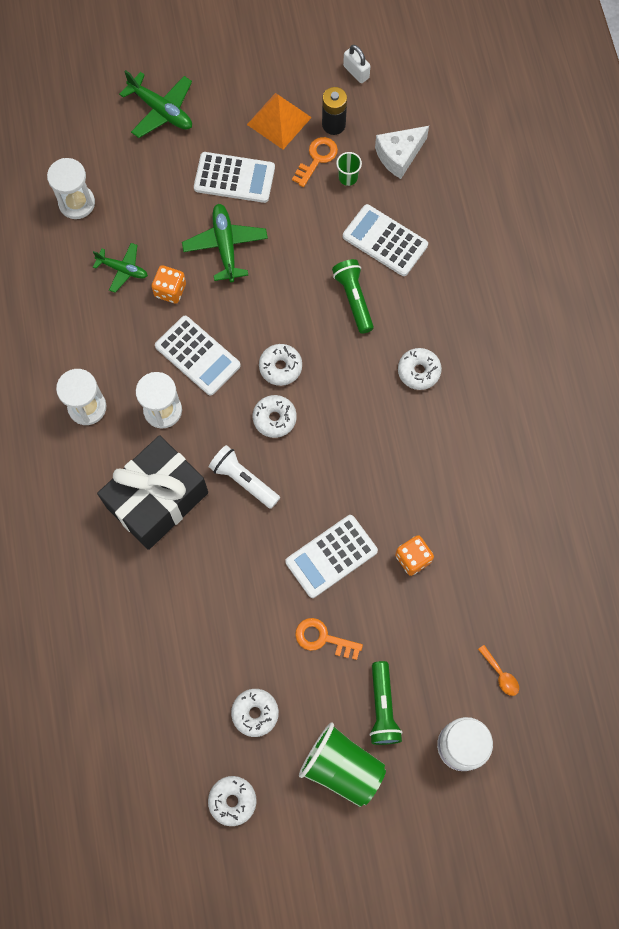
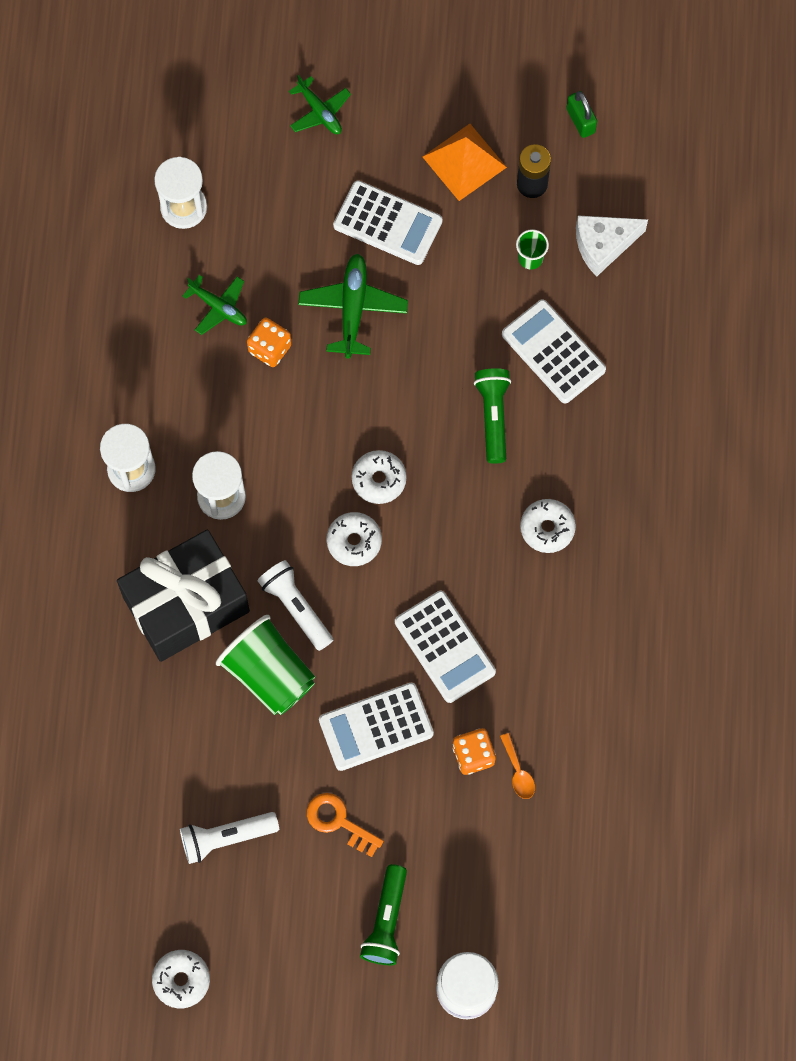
camera: 15 degrees right, 0 degrees up
(161, 110) = (319, 112): green plane -> green plane, size x0.65
(197, 356) = (281, 439): white calculator -> white calculator (444, 647)
(237, 675) = (226, 838): none -> white flashlight
(255, 713) = (235, 887): white donut -> none
(317, 158) = (498, 224): orange key -> none
(342, 768) = (319, 977): green cup -> green cup (269, 674)
(356, 72) = (580, 121): white padlock -> green padlock
(500, 674) = (538, 920): orange spoon -> orange spoon (518, 772)

